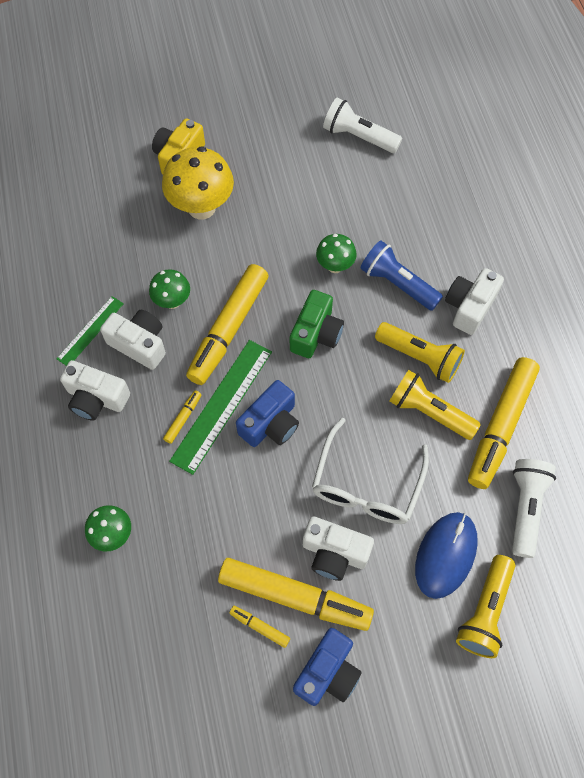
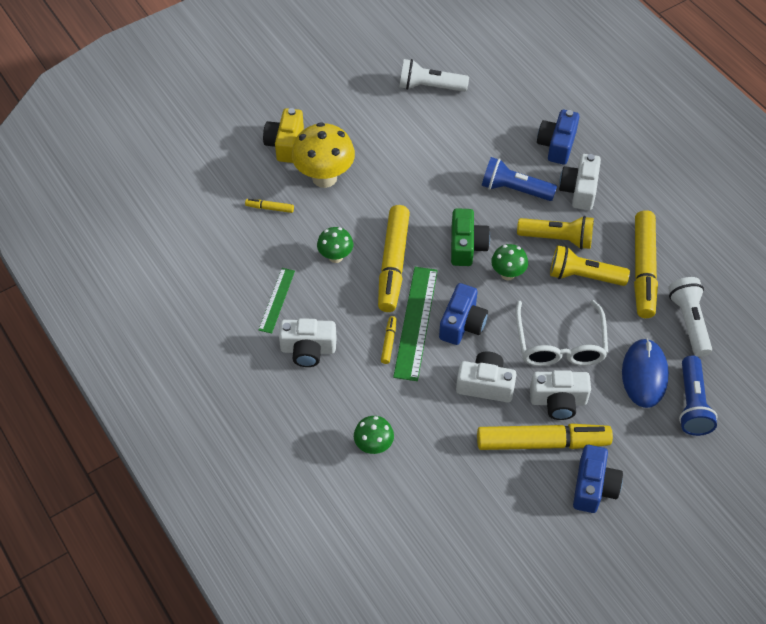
camera: 20 degrees left, 10 degrees down
(139, 344) = (324, 297): white camera -> white camera (485, 385)
(259, 627) = (525, 473): yellow marker -> yellow marker (269, 208)
(335, 266) = (457, 191): green mushroom -> green mushroom (507, 274)
(468, 245) = (557, 145): none -> blue camera
(485, 611) = (692, 404): yellow flashlight -> blue flashlight

